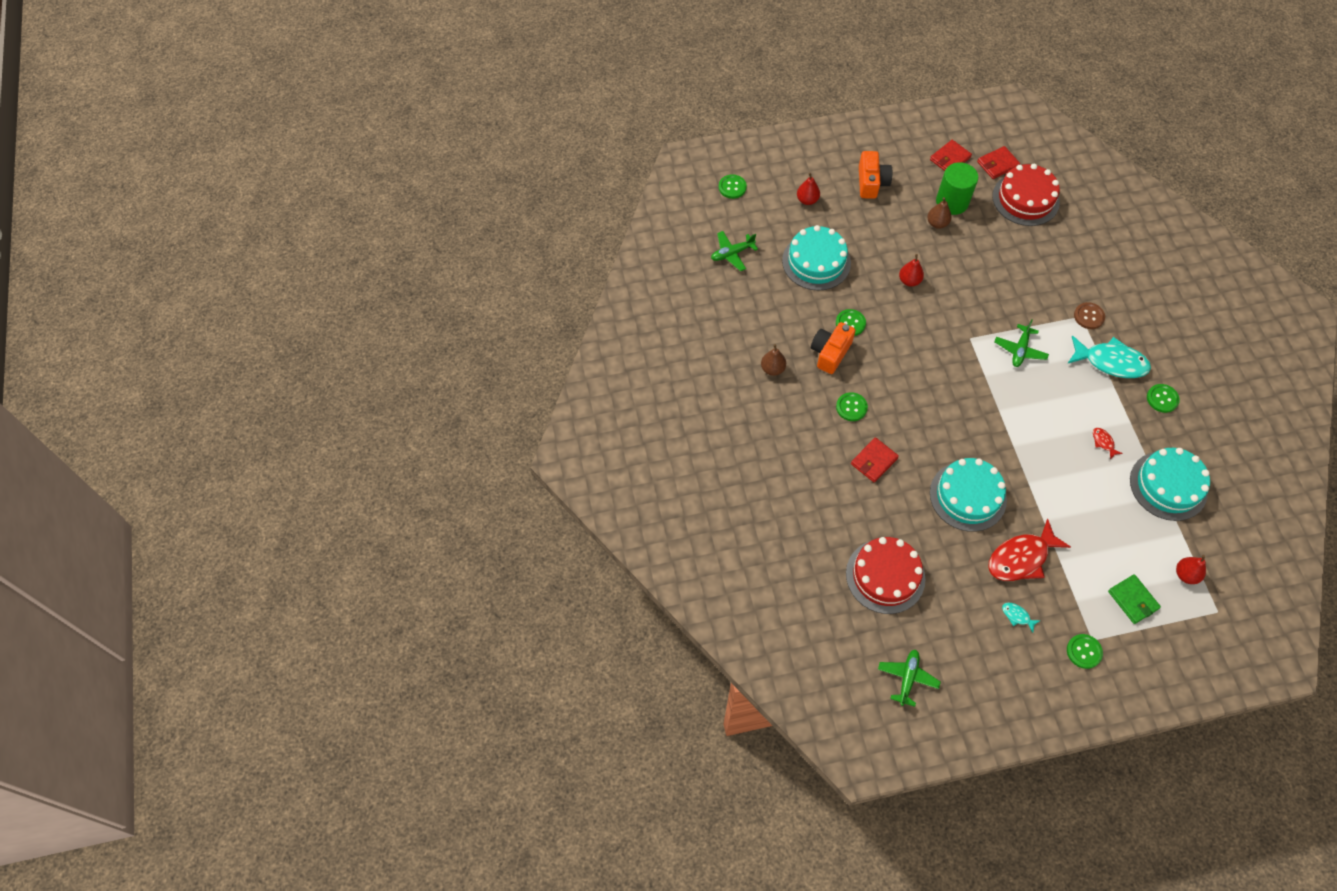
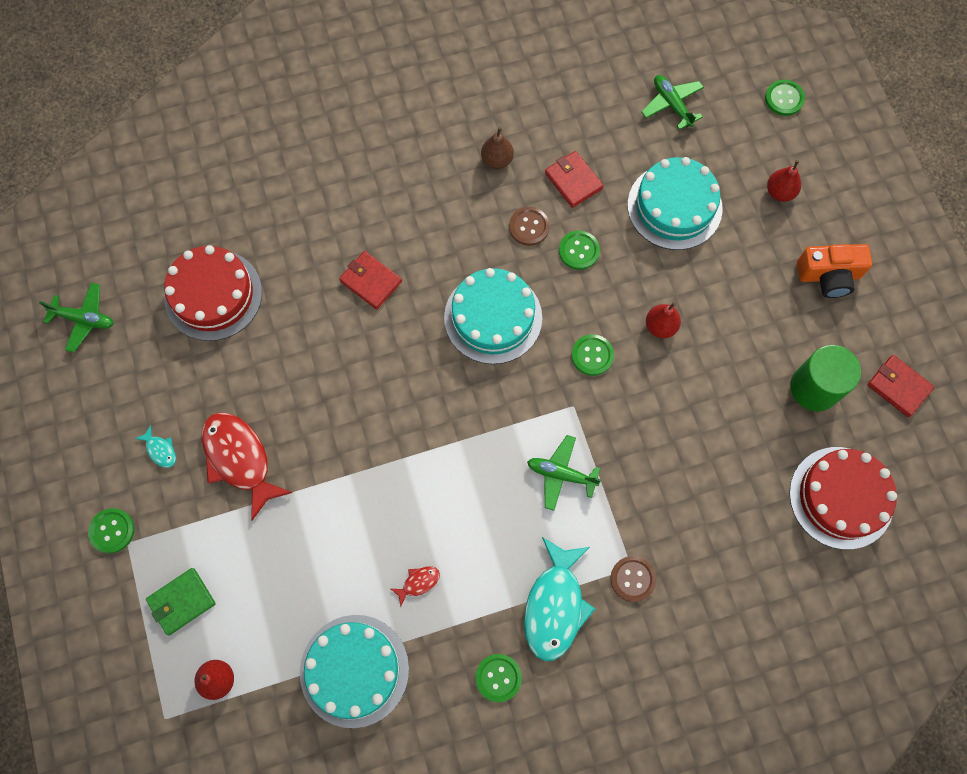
camera: 85 degrees right, 10 degrees up
(830, 353) = (529, 227): orange camera -> brown button
(851, 407) = (448, 254): green button -> green button (592, 355)
(937, 223) = (770, 365): brown pear -> none
(968, 496) = (326, 395): turquoise cake -> turquoise cake (493, 317)
(997, 164) = (903, 458): red wallet -> red wallet (573, 181)
(1017, 616) = (160, 450): turquoise fish -> turquoise fish turned 105 degrees clockwise

